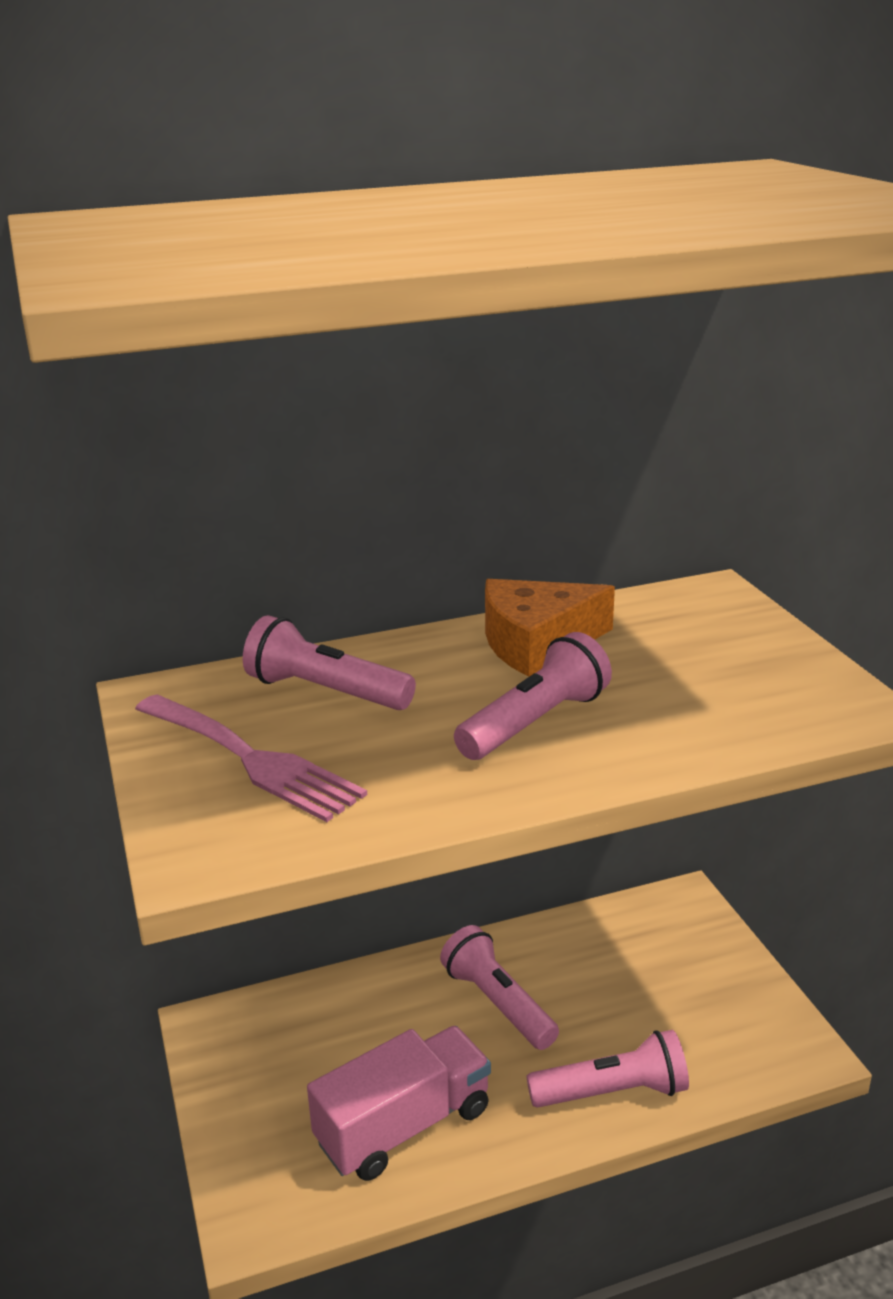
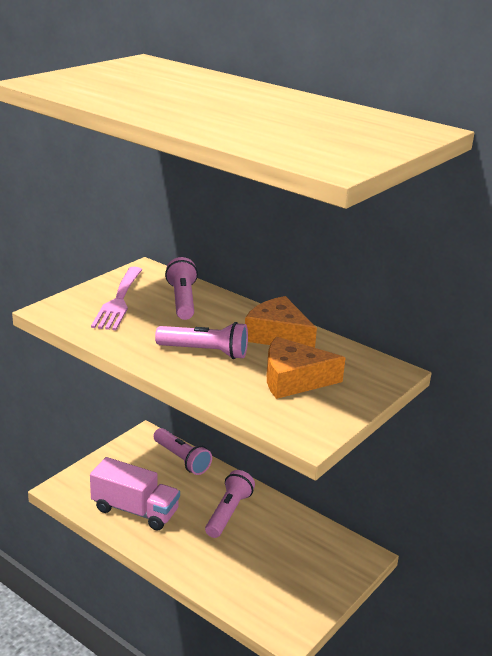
camera: 55 degrees right, 0 degrees up
(612, 1092) = (203, 569): pink flashlight -> pink flashlight (181, 459)
(687, 671) = (294, 379): none -> orange cheese

